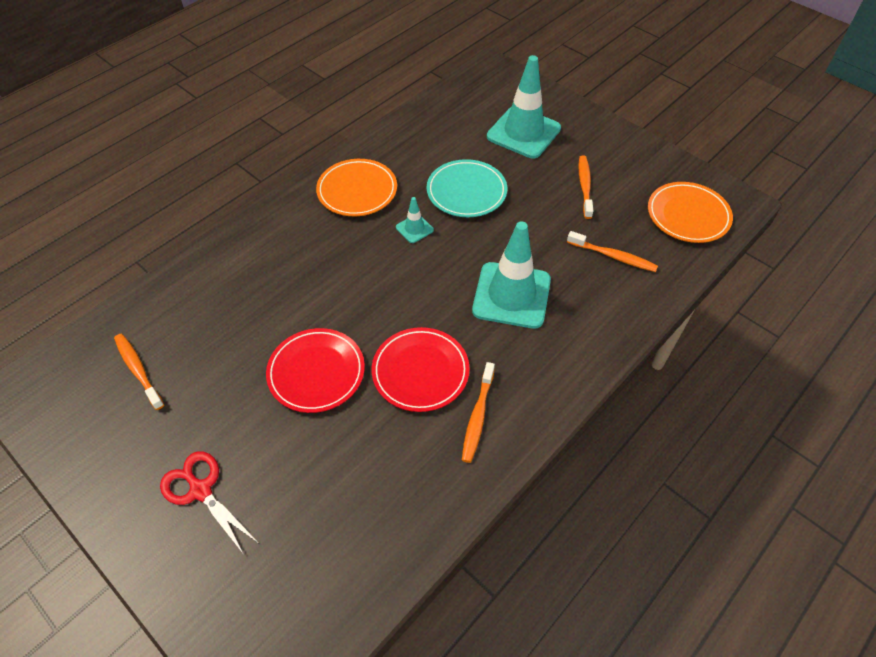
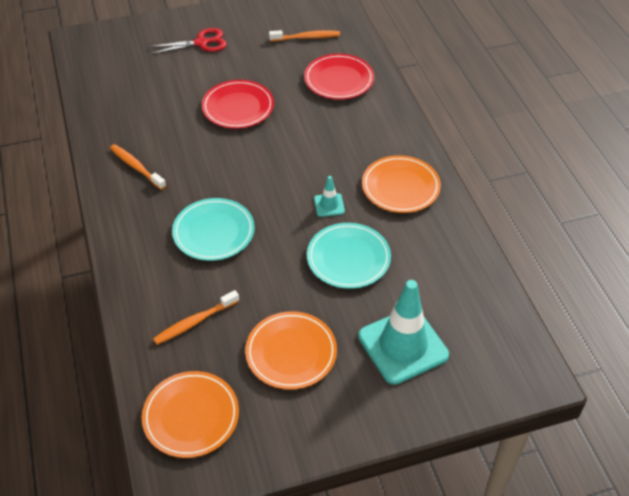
camera: 120 degrees right, 5 degrees down
(420, 371) = (194, 154): red plate -> red plate (339, 80)
(511, 295) = (214, 232): turquoise traffic cone -> turquoise plate
(584, 186) = (291, 353): orange toothbrush -> orange plate

